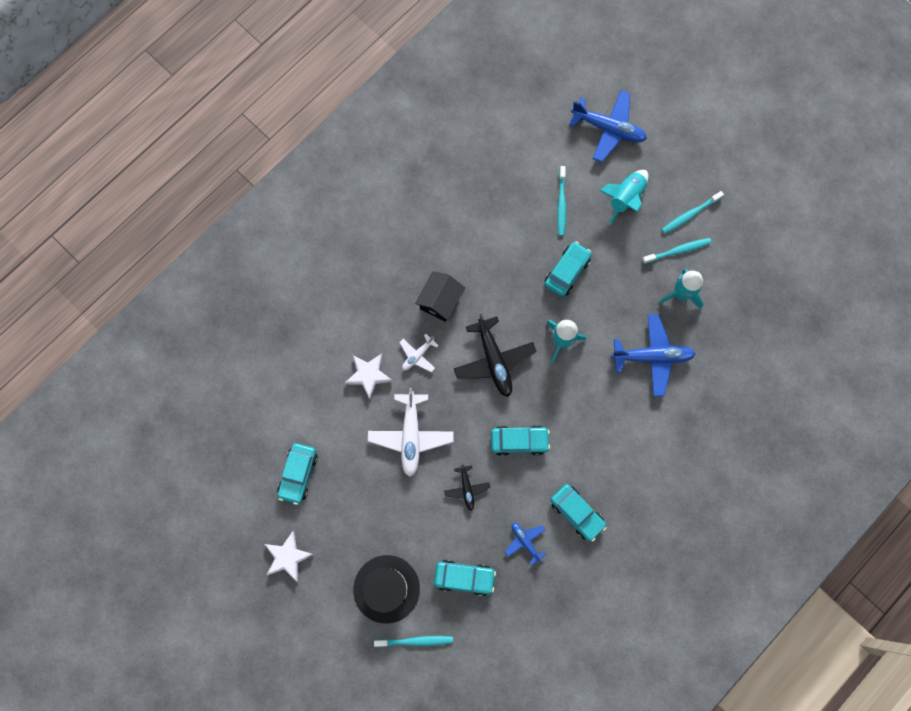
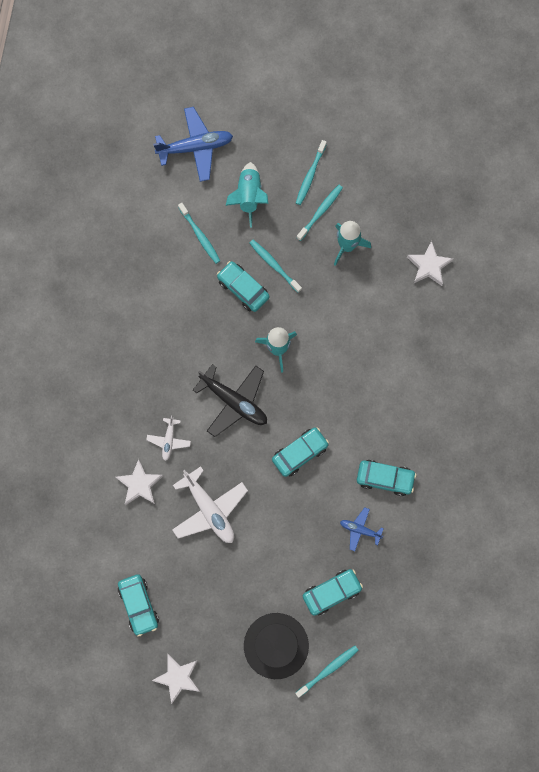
camera: 35 degrees left, 0 degrees up
(440, 301) = (156, 383): black house -> none
(466, 488) = (284, 520): black plane -> none
(567, 271) = (243, 289): turquoise car -> turquoise car turned 45 degrees counterclockwise
(607, 269) = (274, 265): none -> turquoise toothbrush
(652, 357) = (359, 312): blue plane -> none
(740, 358) = (428, 266): none -> white star

